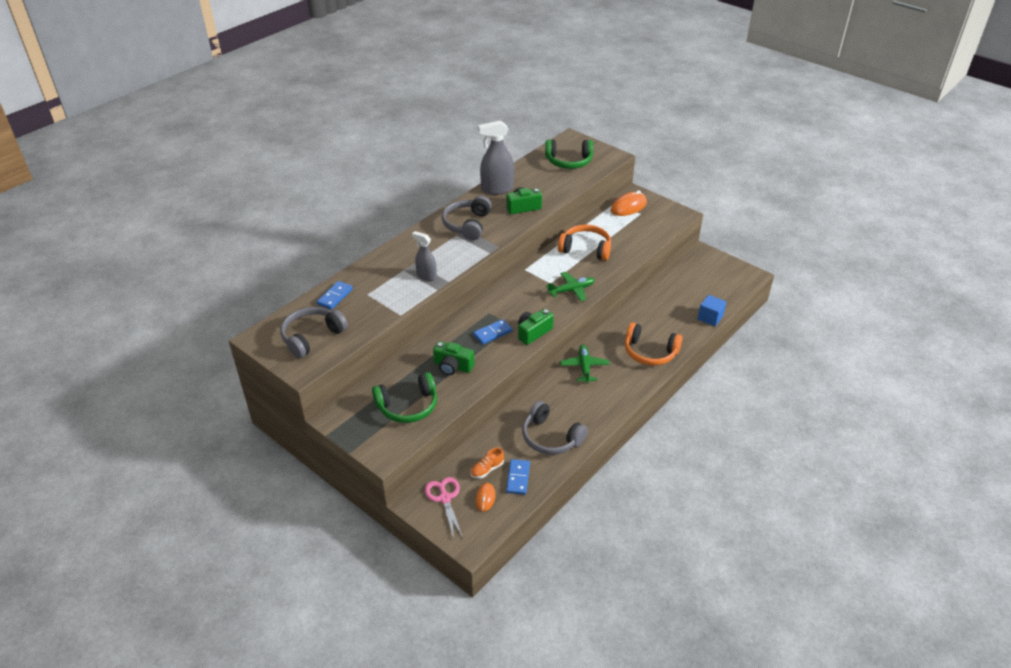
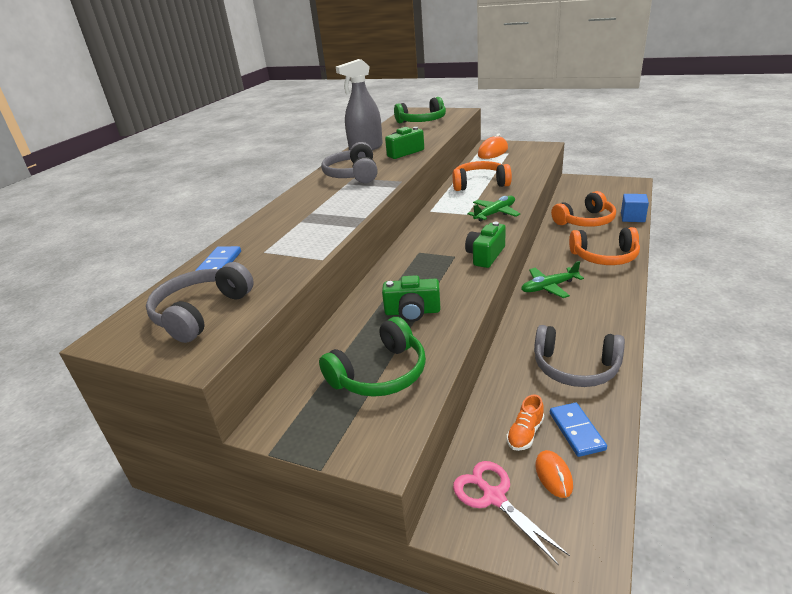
camera: 15 degrees left, 10 degrees down
(426, 276) = (333, 219): grey spray bottle -> none
(492, 333) = (438, 268): blue domino -> none
(584, 367) = (549, 287): green plane -> green plane turned 90 degrees counterclockwise
(668, 308) = (585, 221): none -> orange headphones

